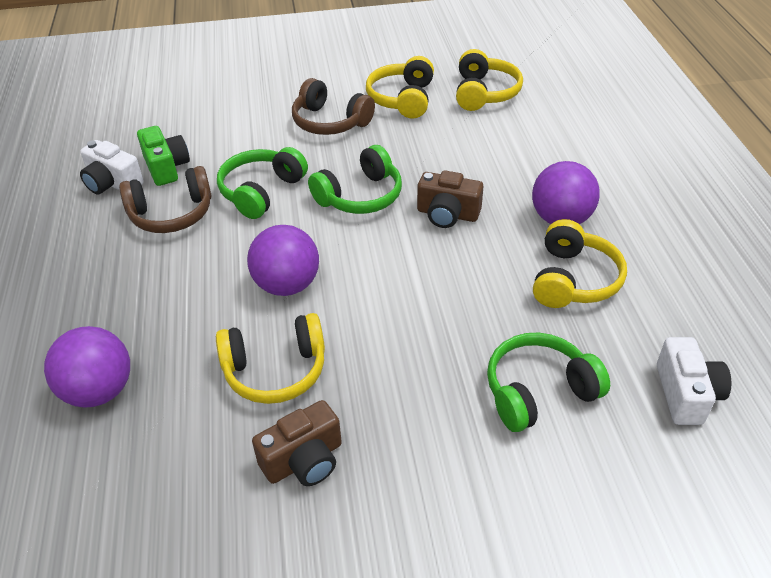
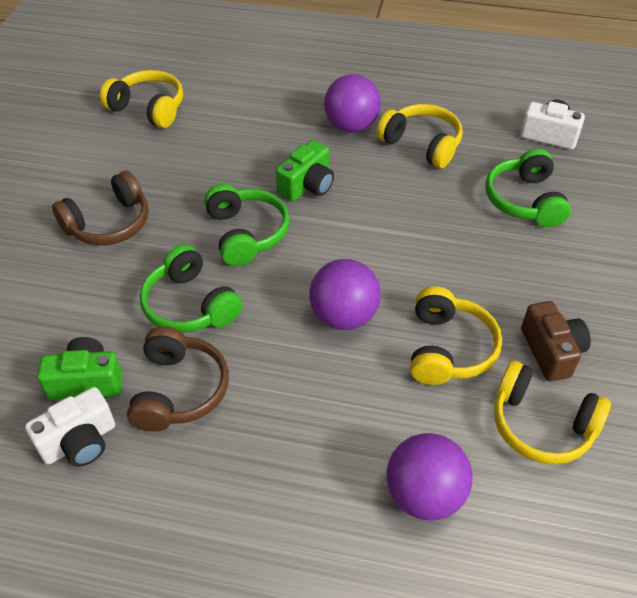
camera: 70 degrees left, 5 degrees up
(402, 99) = (112, 162): yellow headphones -> yellow headphones (541, 425)
(447, 214) = (307, 185): brown camera -> green camera

